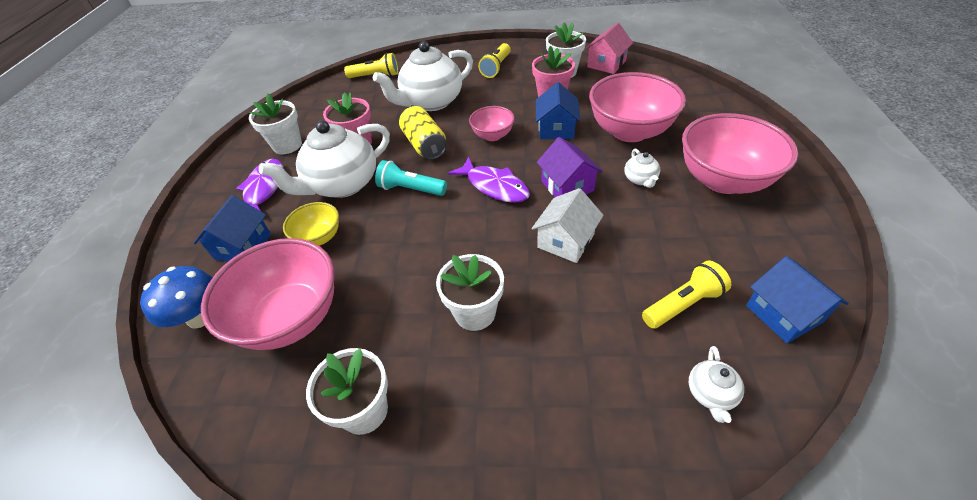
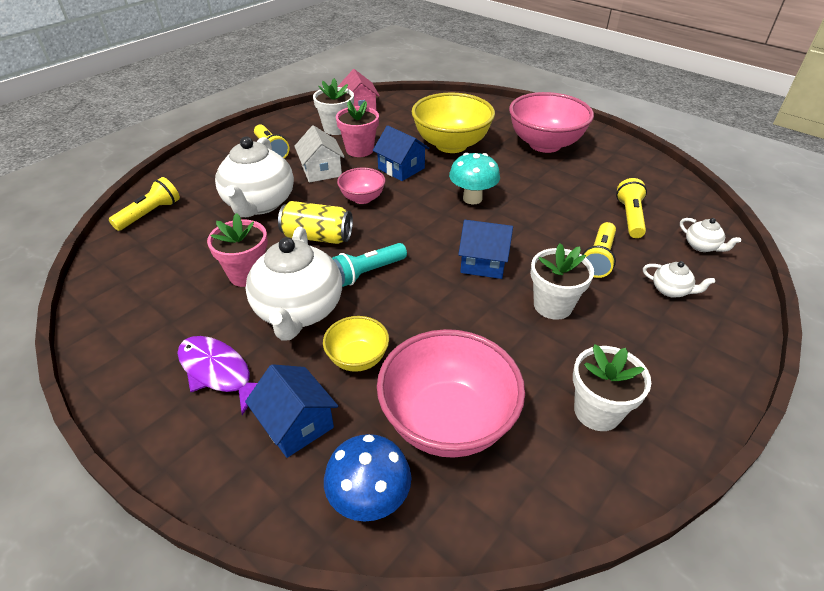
camera: 55 degrees left, 5 degrees down
(287, 145) = (165, 324): white flower pot -> none
(494, 186) = (427, 229): purple fish -> none
(565, 241) = (527, 229): white house -> white house (321, 171)
(567, 186) = (472, 198): purple house -> turquoise mushroom
(579, 312) = (598, 258): none -> yellow flashlight
(629, 131) = (451, 145): pink bowl -> yellow bowl
(640, 179) = (505, 169): white teapot -> white teapot (670, 290)
(783, 313) = (667, 191): blue house -> blue house (483, 262)

